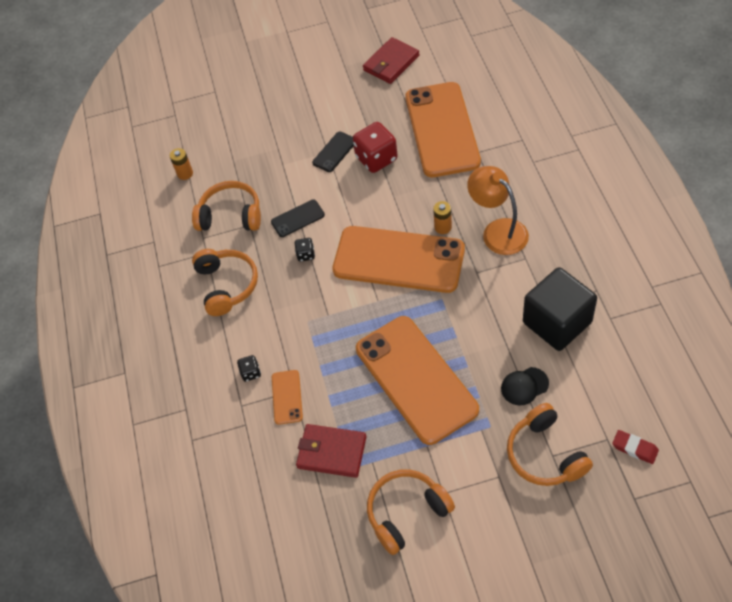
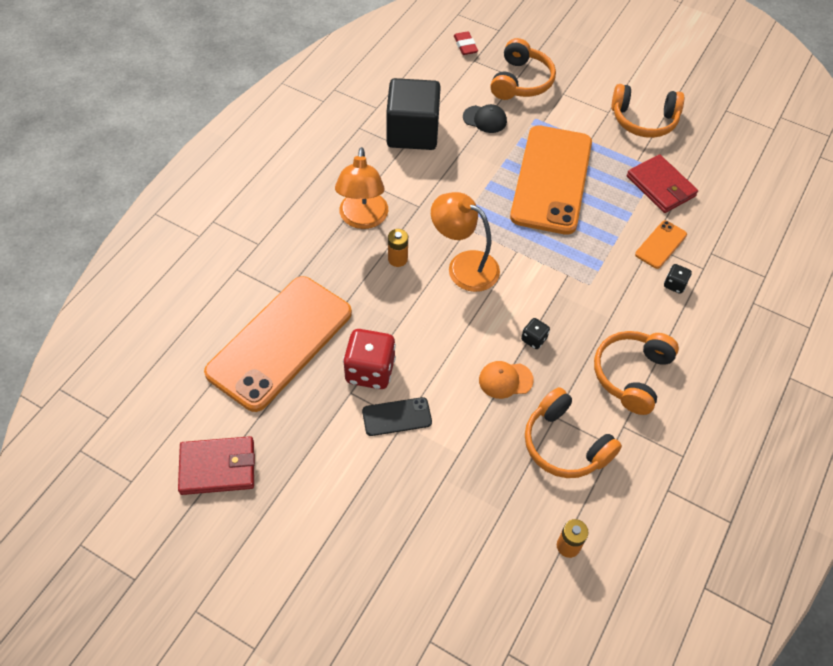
camera: 145 degrees left, 0 degrees up
(297, 218) = (505, 380): black phone -> orange cap
(398, 260) = (464, 266): orange phone -> orange lamp

